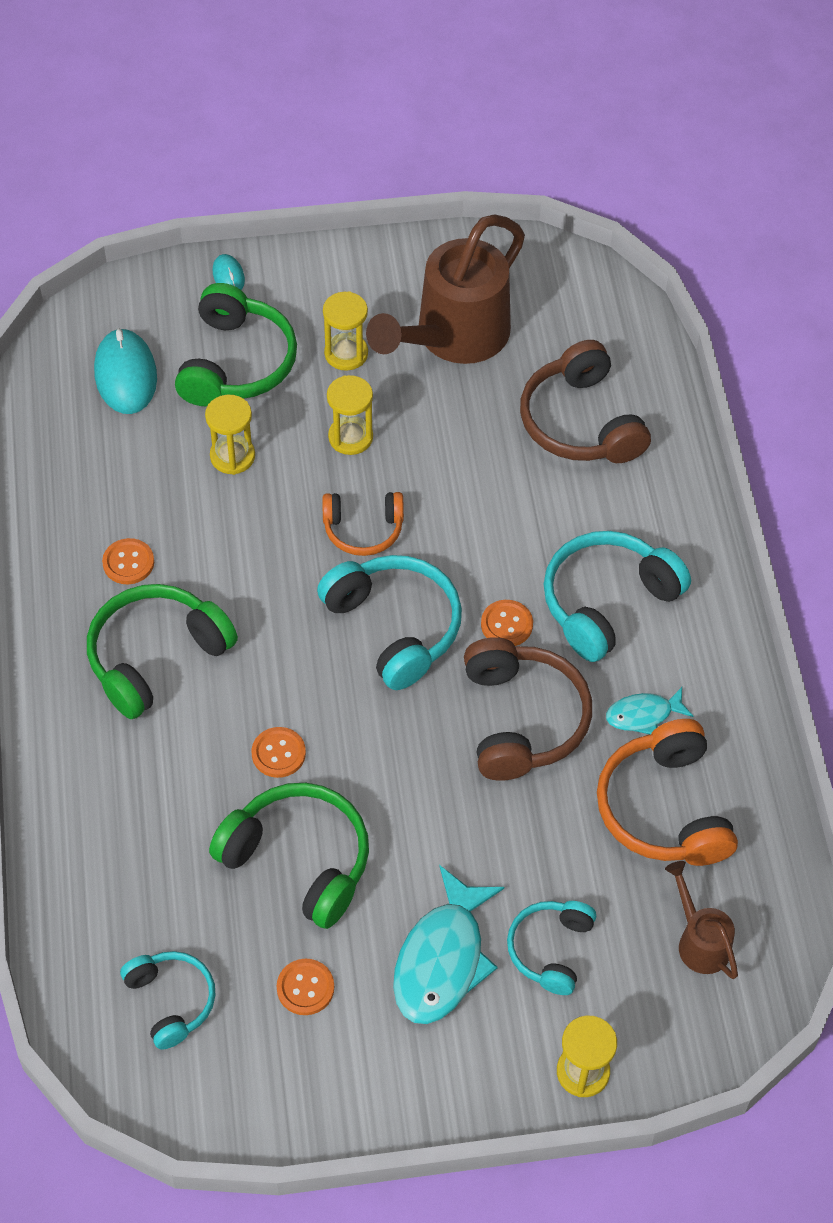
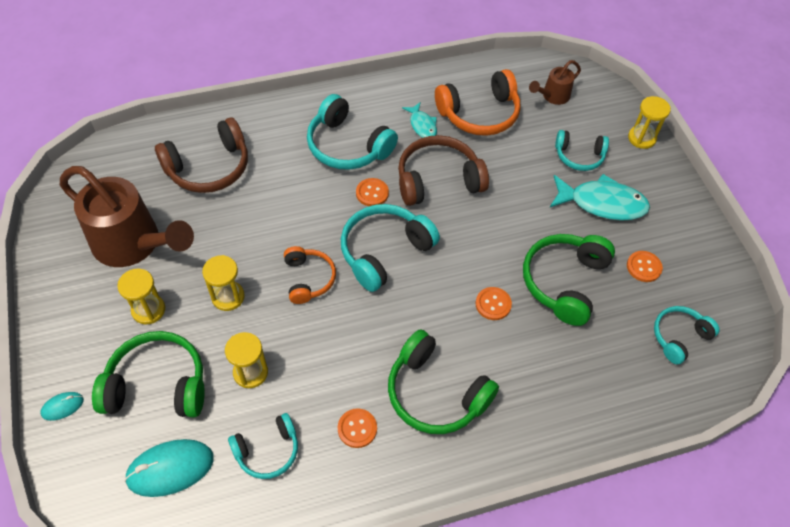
camera: 100 degrees left, 0 degrees up
(123, 468) = (267, 451): none -> turquoise headphones

